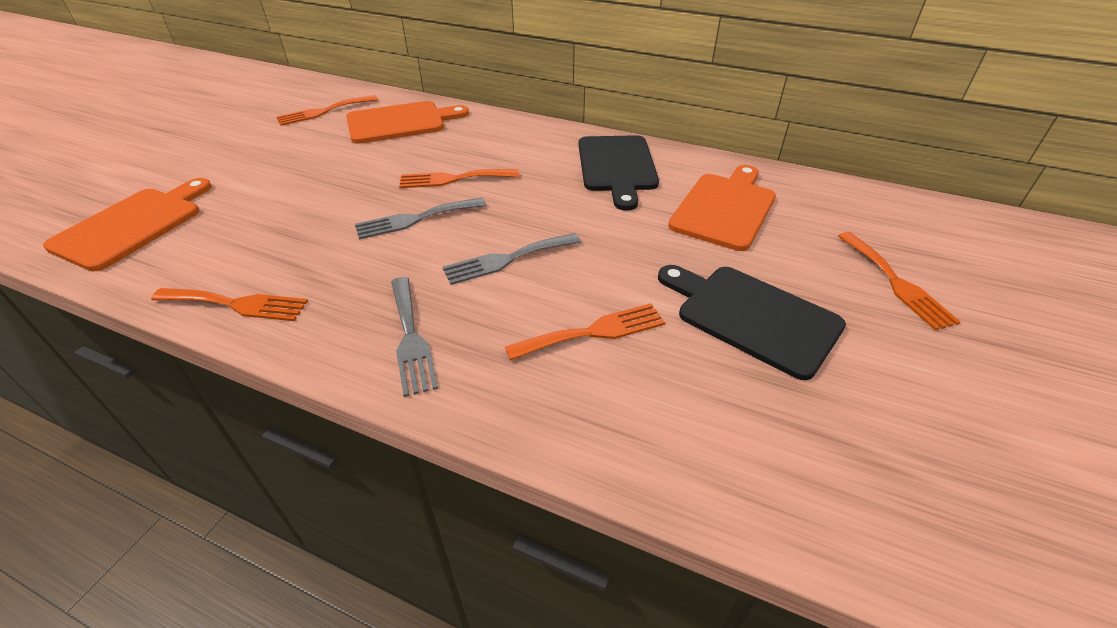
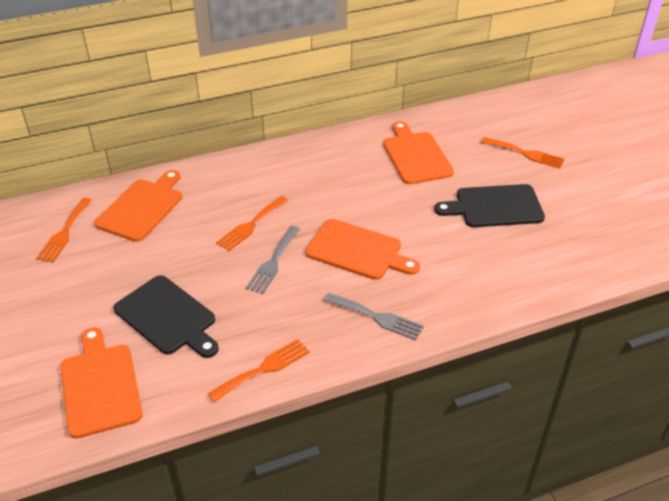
camera: 45 degrees left, 0 degrees up
(507, 259) = (358, 251): grey fork -> orange cutting board
(593, 332) = (446, 257): orange fork -> none
(616, 167) = (329, 161): black cutting board -> black cutting board (168, 317)

